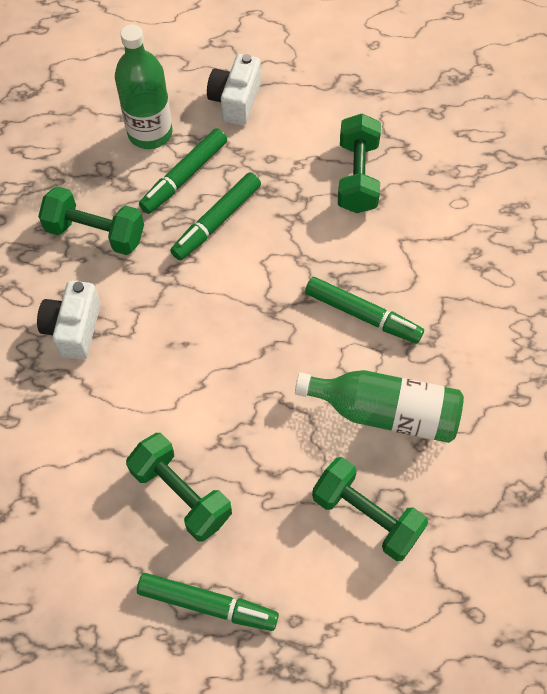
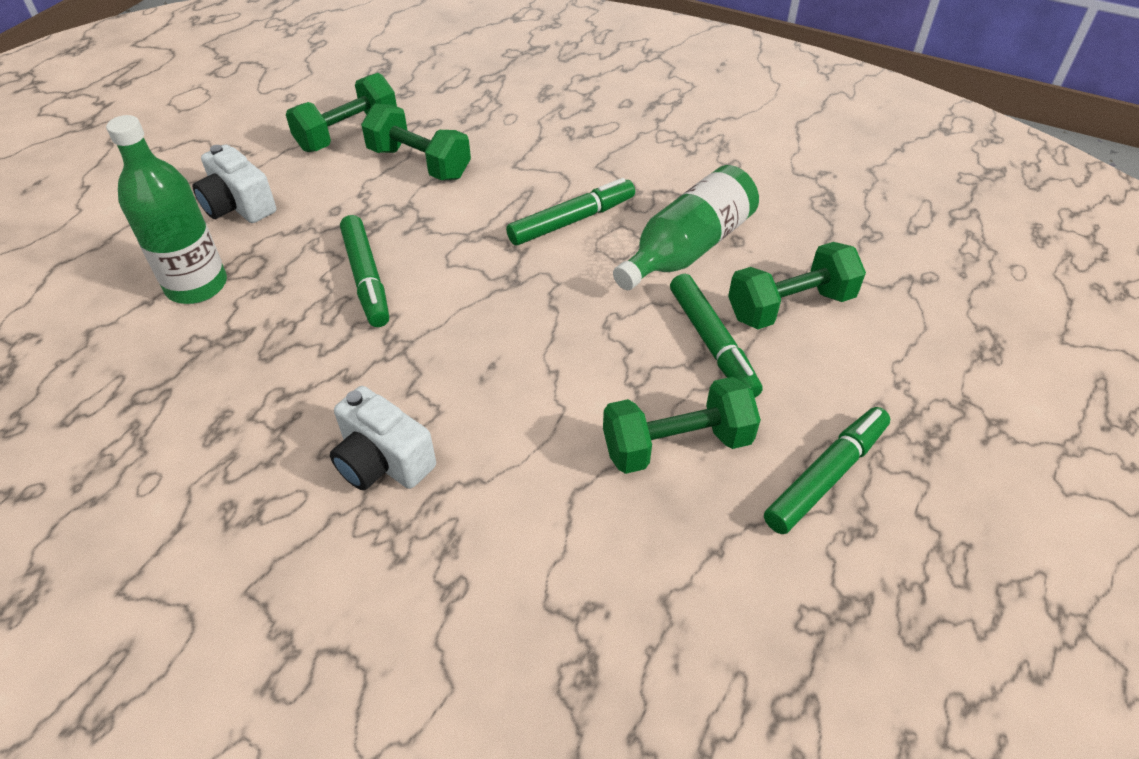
camera: 60 degrees left, 15 degrees down
(95, 233) = (274, 387): green dumbbell -> green dumbbell (348, 134)
(184, 176) = (284, 280): green marker -> green marker (712, 343)

